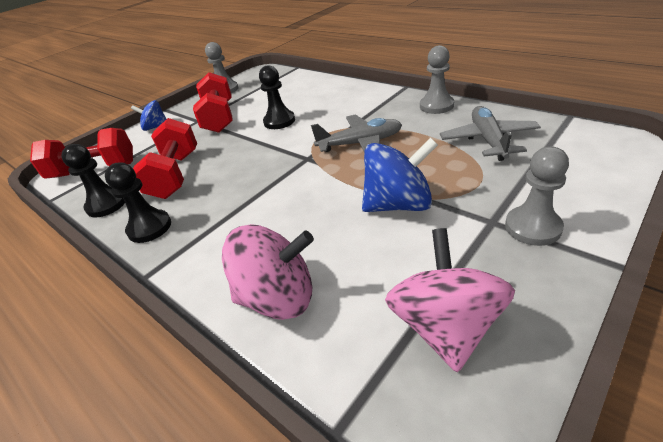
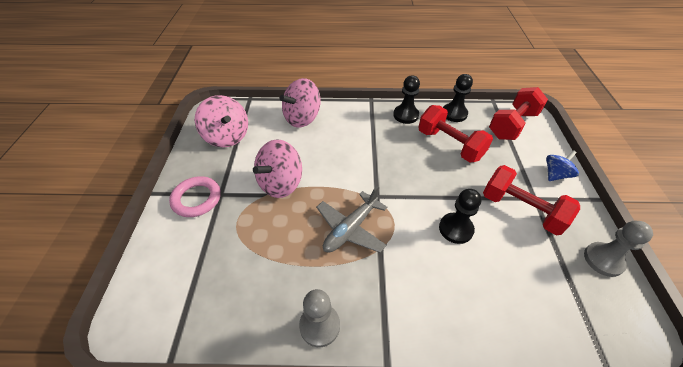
camera: 135 degrees right, 10 degrees up
(398, 204) = (281, 183): blue spinning top -> pink spinning top
(488, 140) = (244, 278): grey plane -> none
(532, 227) = (197, 199): grey pawn -> pink ring

